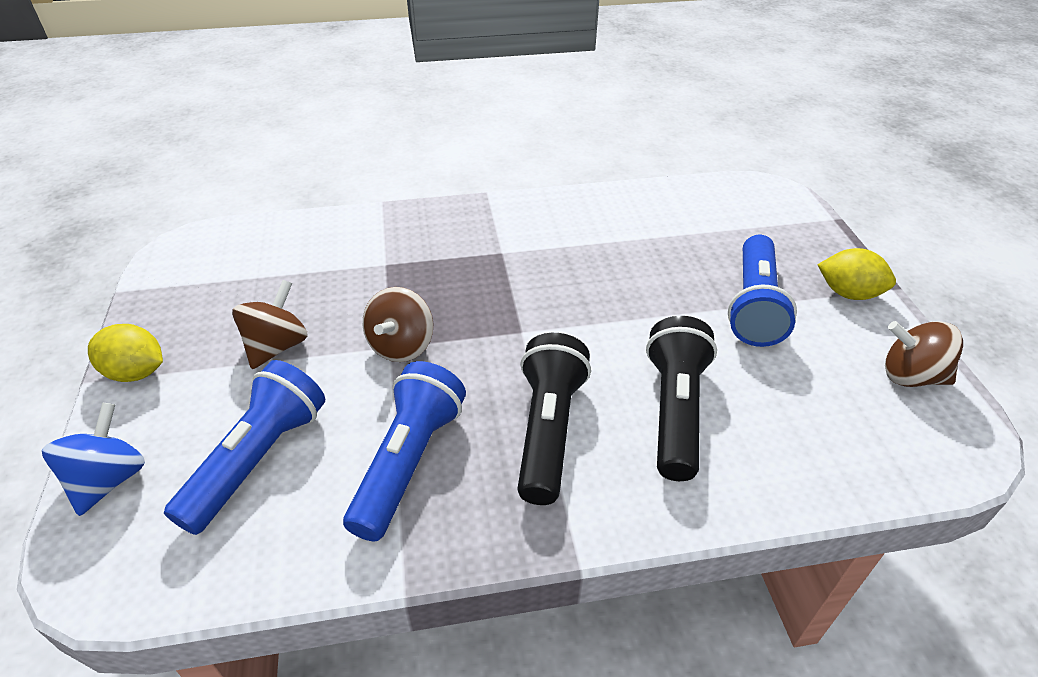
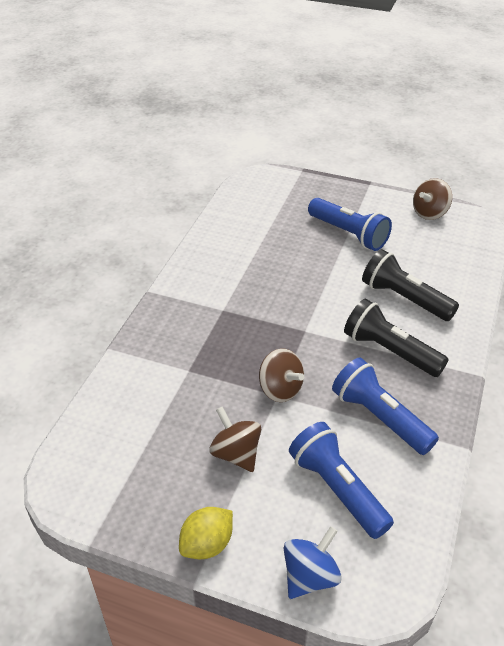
camera: 60 degrees left, 0 degrees up
(109, 480) = (310, 576): blue spinning top -> blue spinning top turned 90 degrees clockwise
(848, 293) = (363, 199): yellow lemon -> none

